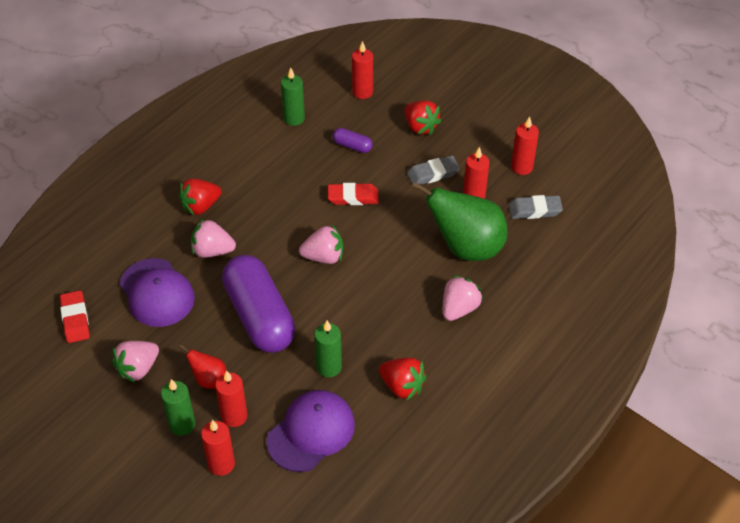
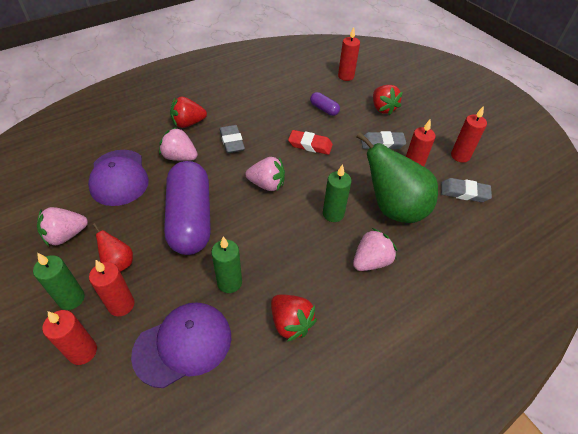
camera: 15 degrees right, 0 degrees up
(75, 319) = (44, 181): red eraser -> none
(262, 216) = (232, 142): none -> grey eraser
(294, 118) = (287, 82): green candle -> green candle (333, 214)

